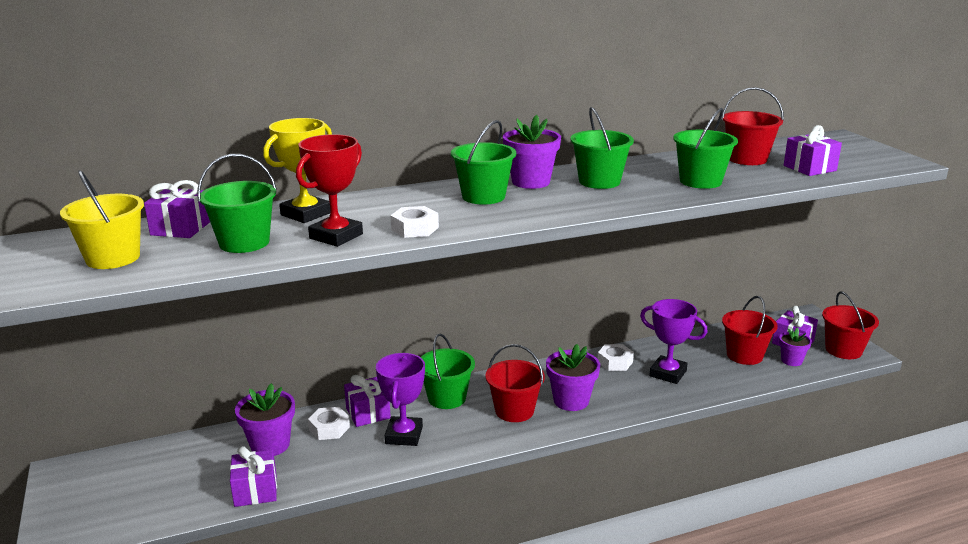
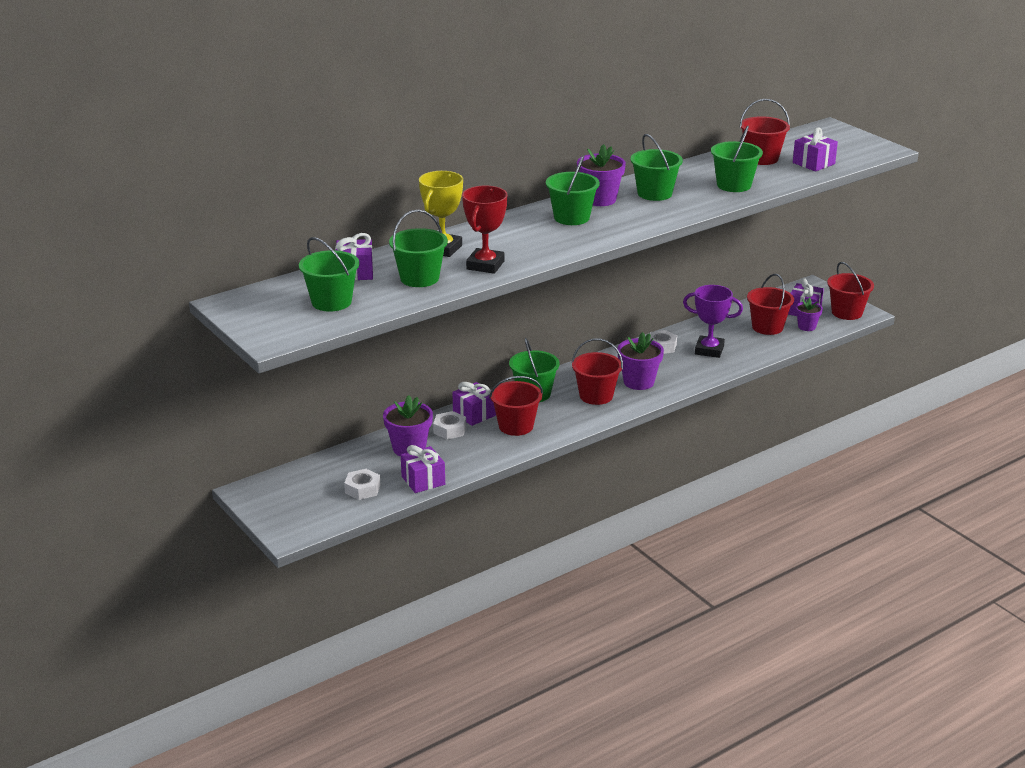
camera: 15 degrees left, 5 degrees up
(113, 258) = (331, 302): yellow bucket -> green bucket
(404, 435) = (516, 426): purple trophy -> red bucket
(415, 228) = (540, 252): white nut -> white nut (362, 489)

